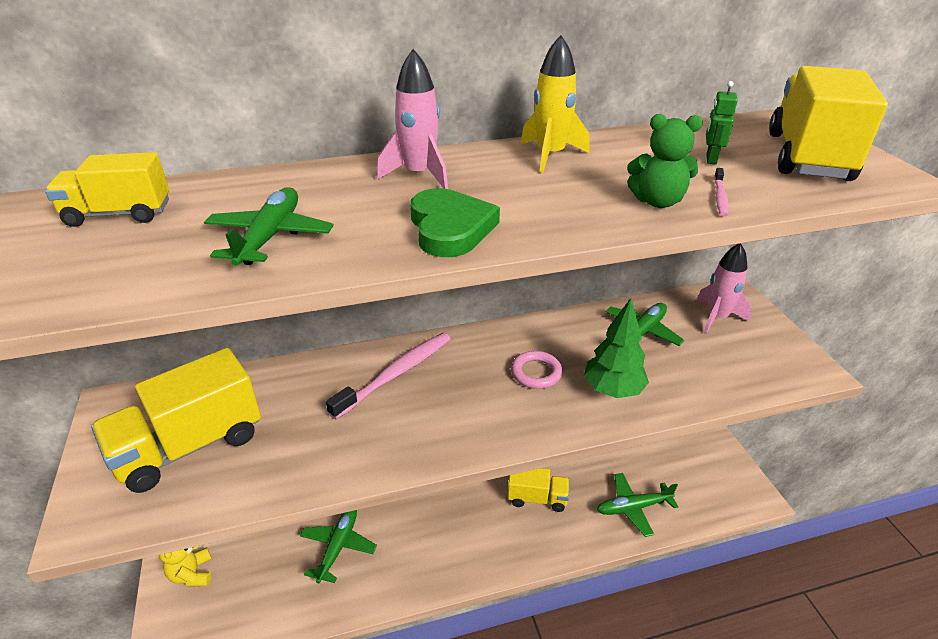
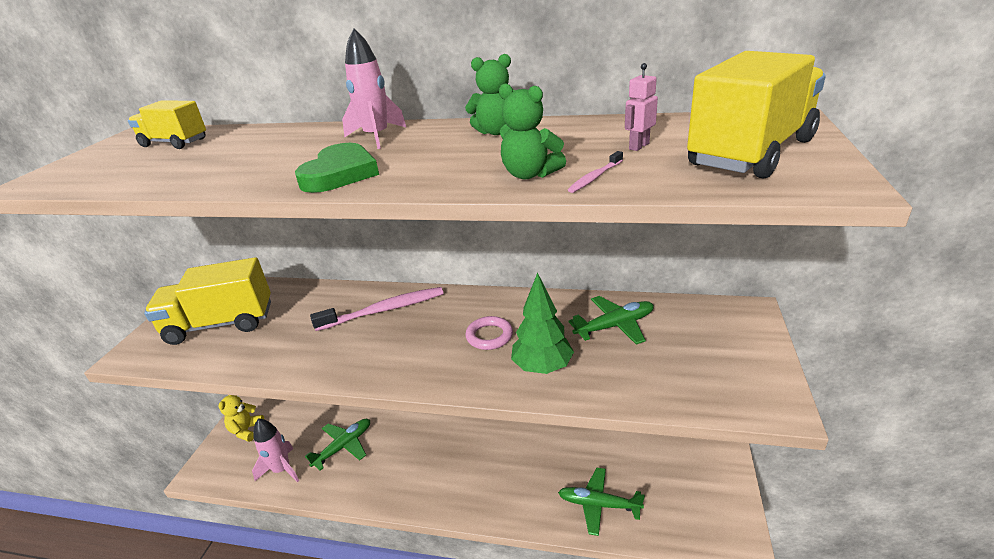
camera: 30 degrees right, 5 degrees down
(270, 237) = (227, 165): green plane -> none
(537, 498) = (516, 464): yellow truck -> none
(550, 155) = (496, 132): yellow rocket -> green teddy bear
(710, 159) = (638, 146): green robot -> pink robot
(717, 318) = (707, 330): pink rocket -> pink rocket (282, 469)

